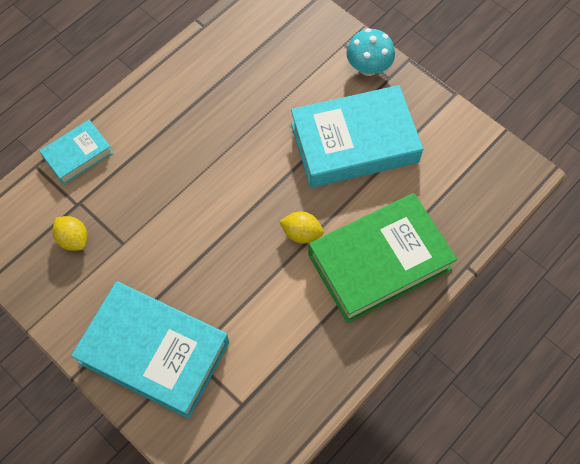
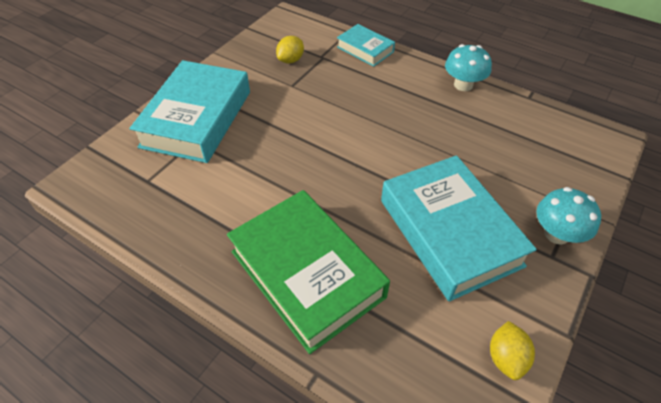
camera: 80 degrees right, 15 degrees down
(169, 76) = (463, 85): none -> turquoise mushroom
(301, 233) = (327, 200): yellow lemon -> yellow lemon (506, 358)

